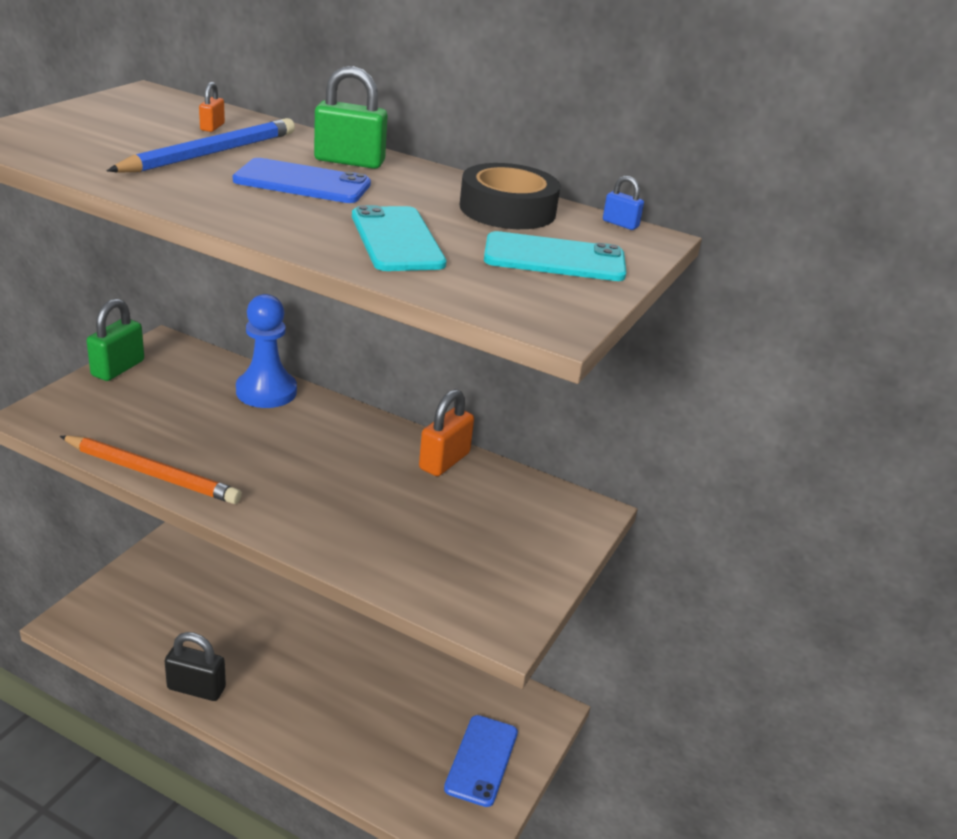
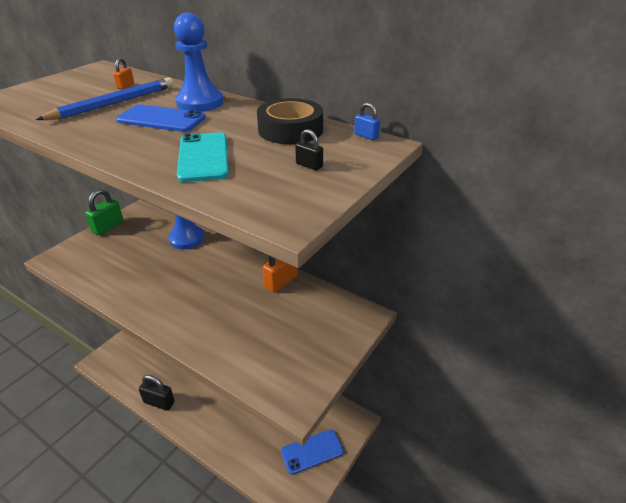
camera: 10 degrees right, 5 degrees up
(152, 474) = (108, 294): orange pencil -> none
(349, 161) = (200, 103): green padlock -> blue pawn
(481, 760) = (312, 451): blue phone -> blue phone turned 45 degrees clockwise
(554, 258) = (309, 165): turquoise phone -> black padlock

